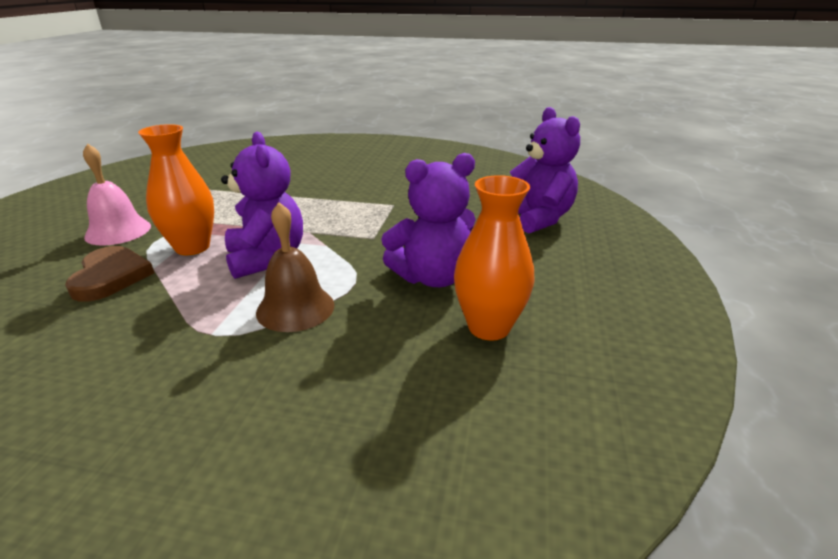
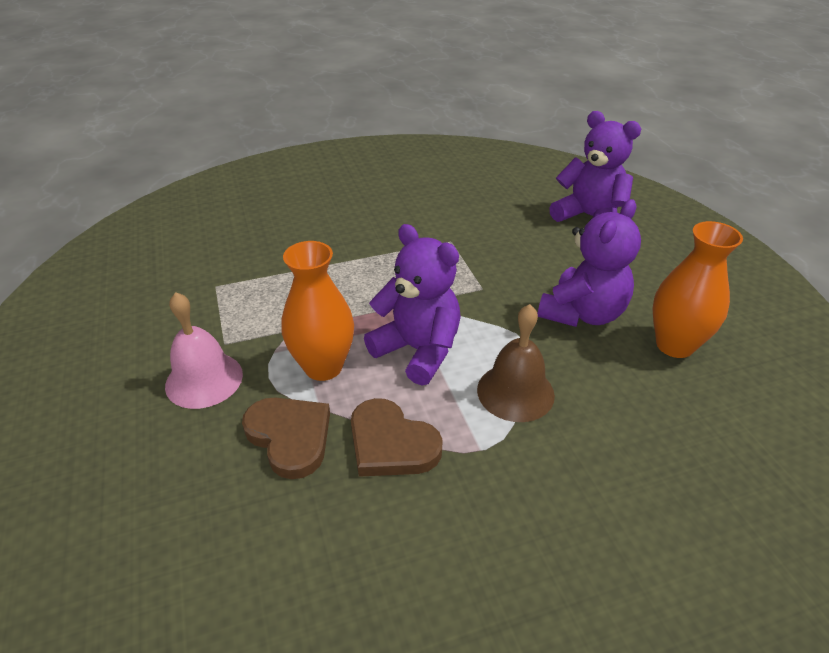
camera: 30 degrees left, 10 degrees up
(160, 305) = (391, 443): none -> brown heart

